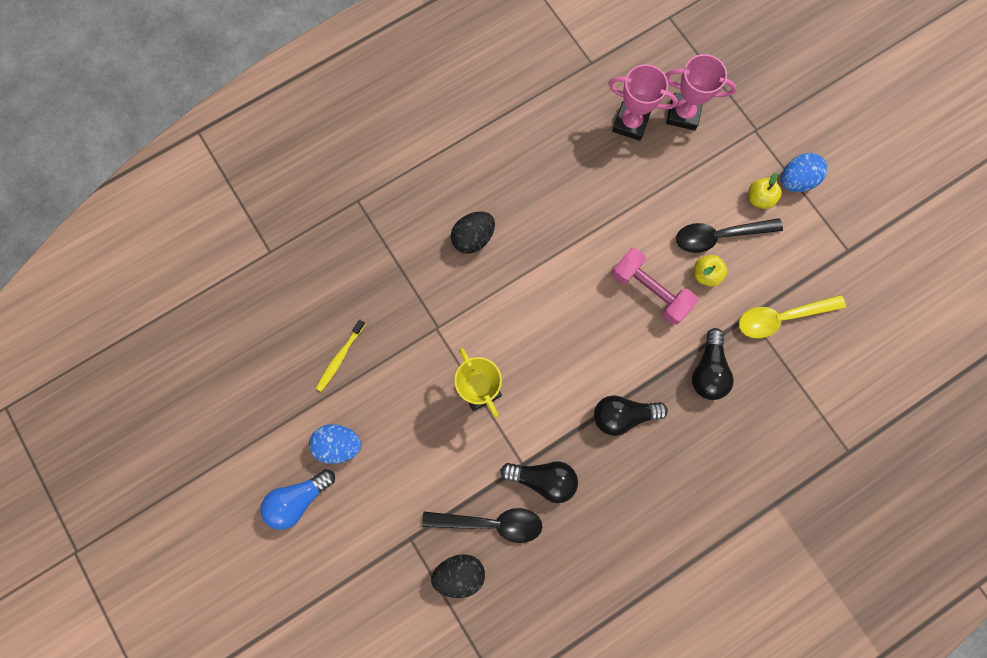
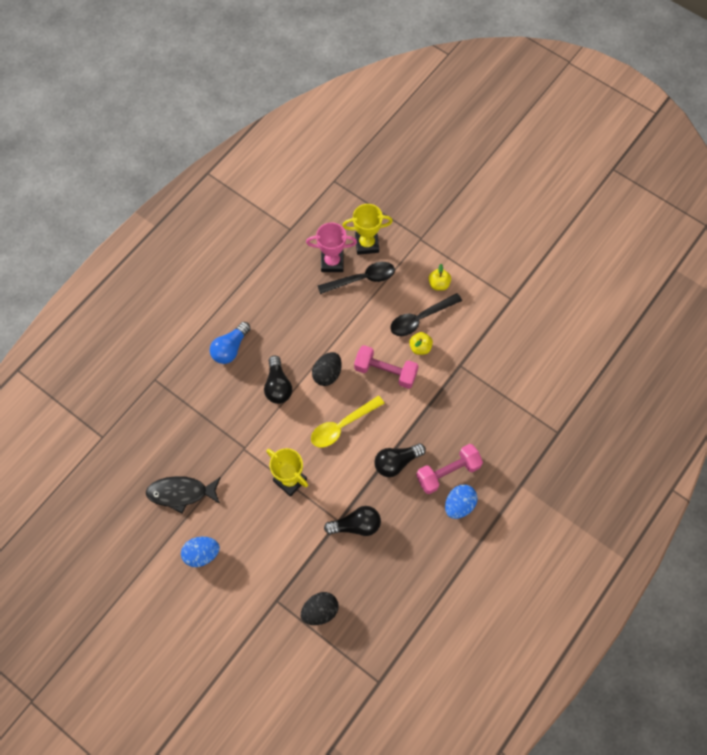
camera: 20 degrees left, 10 degrees down
(299, 499) = (186, 602): blue light bulb -> blue light bulb (230, 348)
(340, 357) = (181, 493): yellow toothbrush -> black fish
(473, 238) = (248, 377): black egg -> black egg (327, 374)
(490, 522) = (330, 568): black spoon -> black spoon (362, 279)
(683, 114) = (367, 244): pink trophy -> yellow trophy
(685, 452) = (448, 472): none -> pink dumbbell
(707, 370) = (444, 411): black light bulb -> black light bulb (278, 386)
(781, 317) = (481, 359): yellow spoon -> yellow spoon (342, 425)
(795, 180) = (459, 264): blue egg -> blue egg (459, 505)

